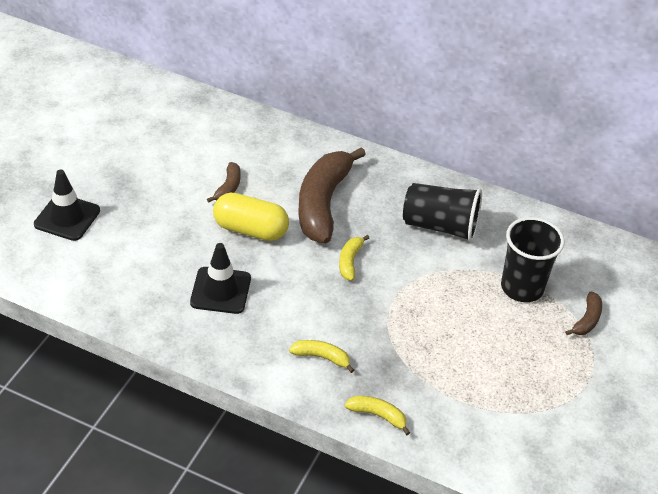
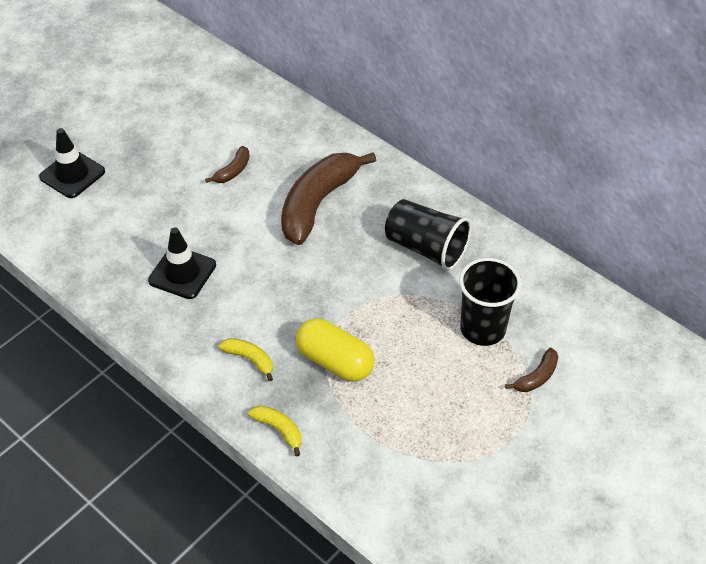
camera: 20 degrees right, 5 degrees up
(250, 230) = (236, 217): yellow capsule -> yellow capsule (335, 361)
(350, 261) = (319, 267): yellow banana -> none

